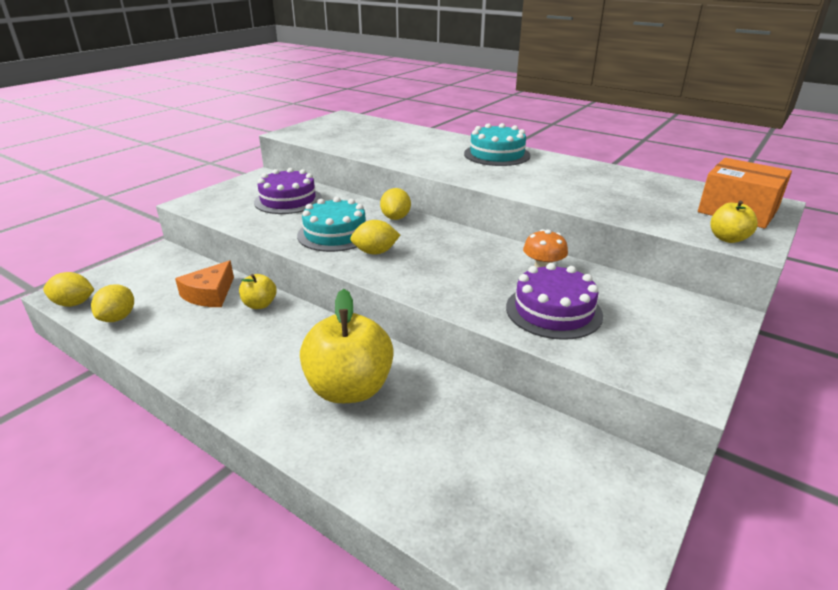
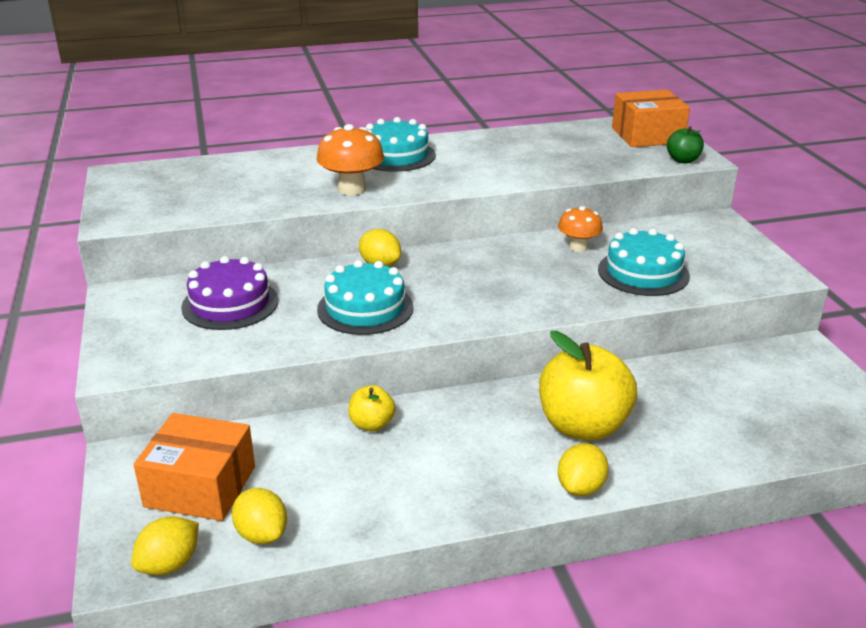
camera: 50 degrees left, 0 degrees up
(149, 282) = (200, 486): none -> orange box
(210, 294) = (300, 450): orange cheese -> none
(375, 252) = (438, 303): yellow lemon -> yellow lemon (581, 487)
(425, 161) = (352, 189): none -> orange mushroom
(553, 311) = (643, 272): purple cake -> turquoise cake
(728, 239) = (683, 160): yellow apple -> green apple

